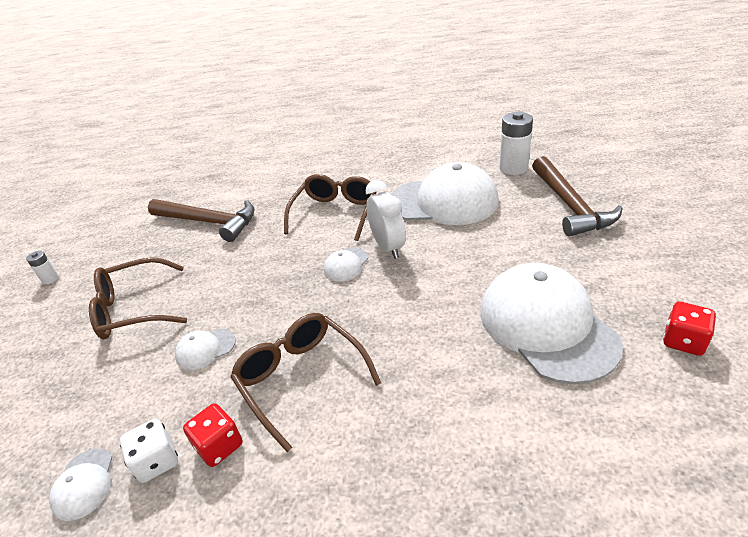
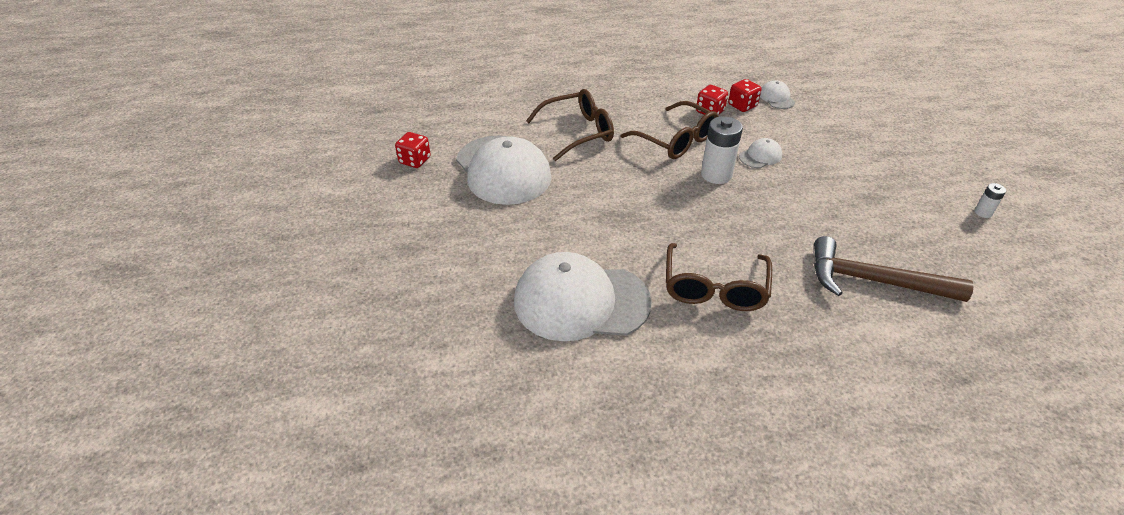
camera: 170 degrees right, 5 degrees up
(133, 309) = (854, 184): brown glasses -> brown glasses (578, 132)
(157, 461) = (742, 106): white dice -> red dice
(346, 264) = (675, 221): white cap -> none
(388, 247) = (637, 239): white clock -> none
(513, 168) = (480, 363): white battery -> white battery (716, 174)
(569, 205) = (434, 288): brown hammer -> none

